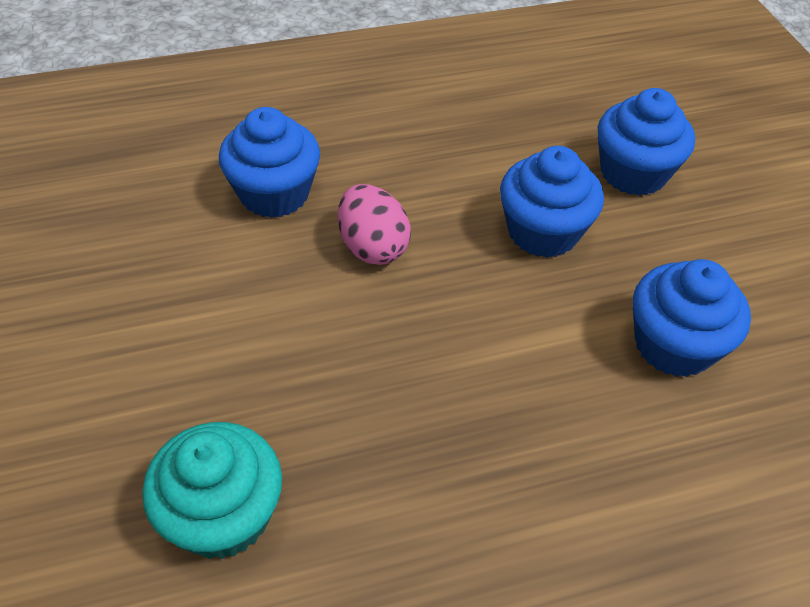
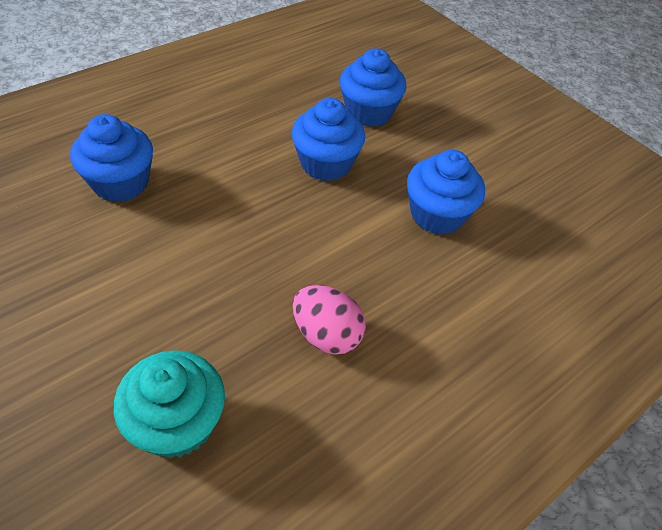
camera: 25 degrees left, 0 degrees up
(372, 247) = (211, 203): pink egg -> pink egg (326, 334)

